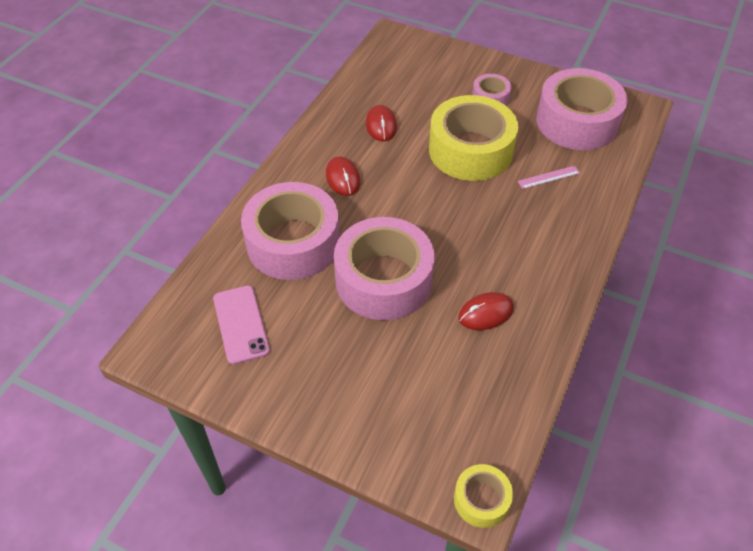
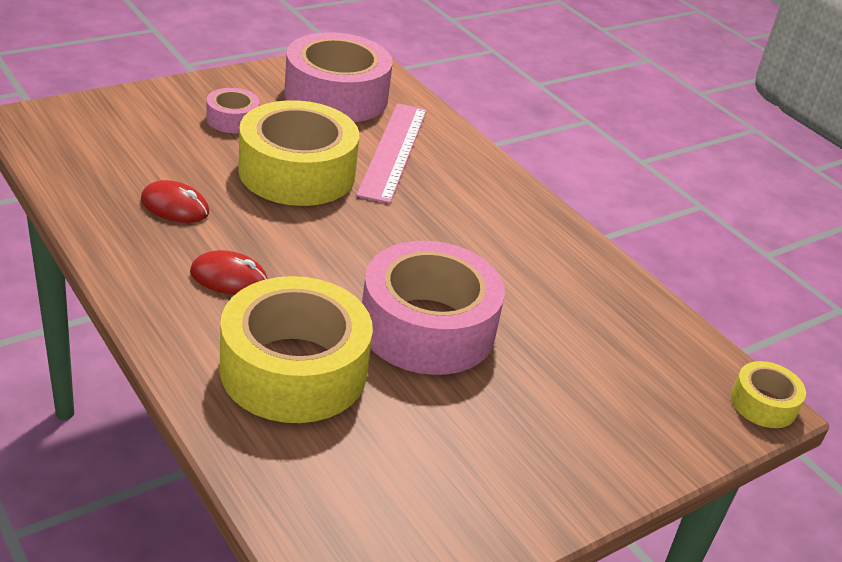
camera: 65 degrees left, 15 degrees down
(241, 324) = (389, 481): pink phone -> none
(293, 242) = (293, 370): pink tape -> yellow tape
(486, 313) = (537, 283): red mouse -> none
(548, 177) = (393, 151): pink ruler -> pink ruler, size x2.27

